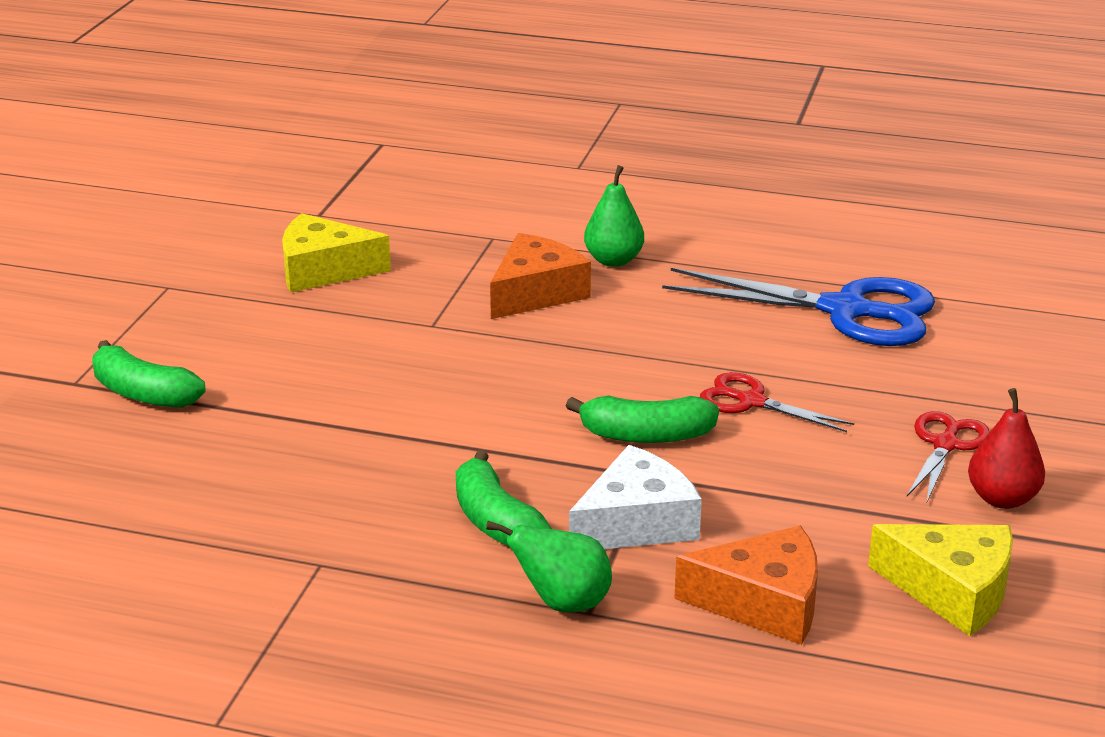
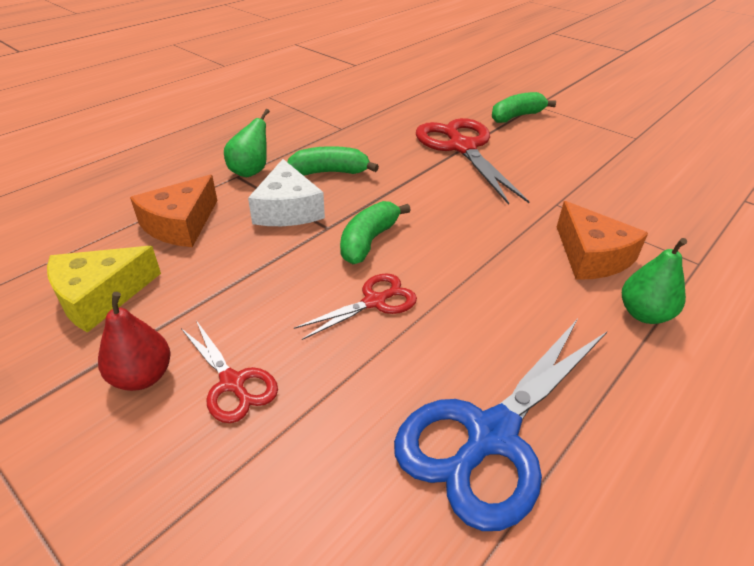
camera: 115 degrees right, 10 degrees up
(311, 422) = (461, 147): none -> red scissors
(323, 270) = (649, 184): yellow cheese -> none

